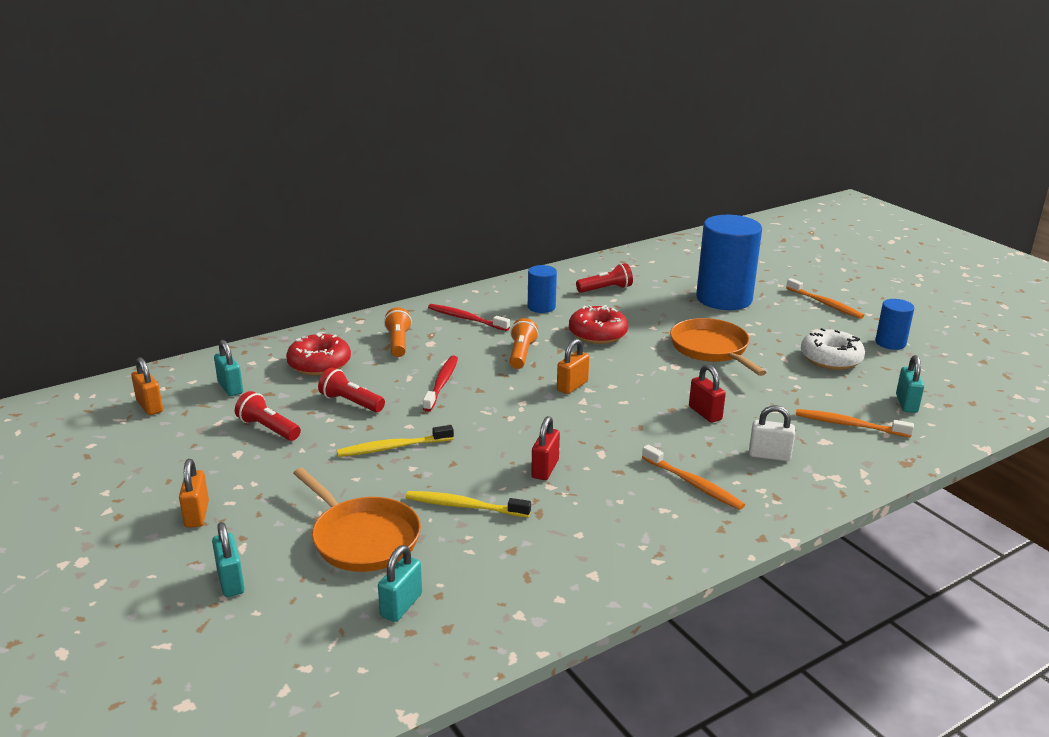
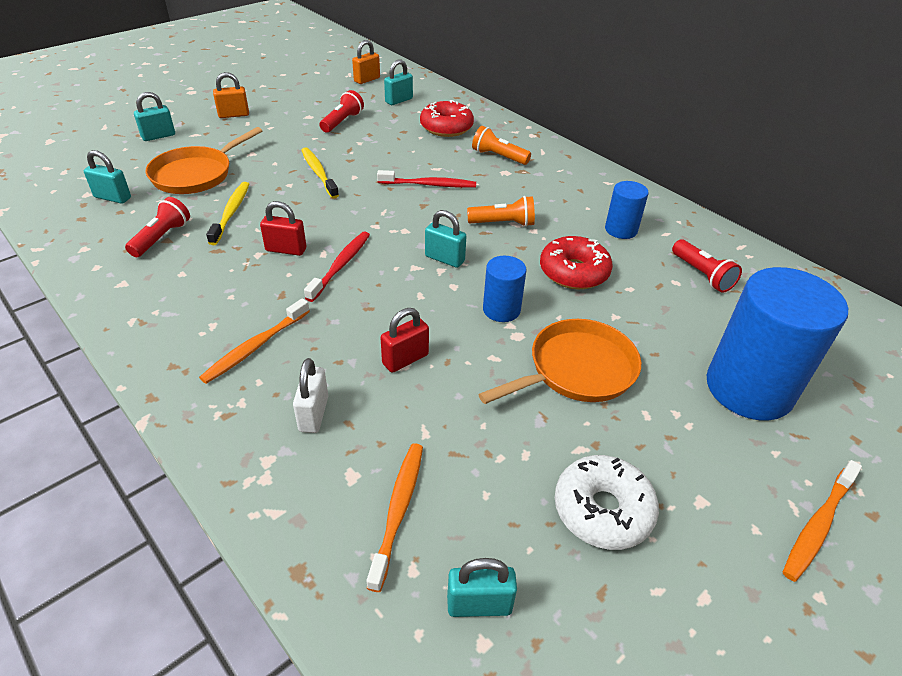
camera: 80 degrees right, 15 degrees up
(351, 402) = (386, 148): red flashlight -> red flashlight (162, 238)
(398, 343) = (498, 157): orange flashlight -> orange flashlight turned 135 degrees counterclockwise
(466, 319) = (566, 186): red toothbrush -> red toothbrush (341, 265)
(572, 386) = (444, 259): orange padlock -> turquoise padlock
(890, 343) = (706, 616): blue cylinder -> blue cylinder (501, 310)

